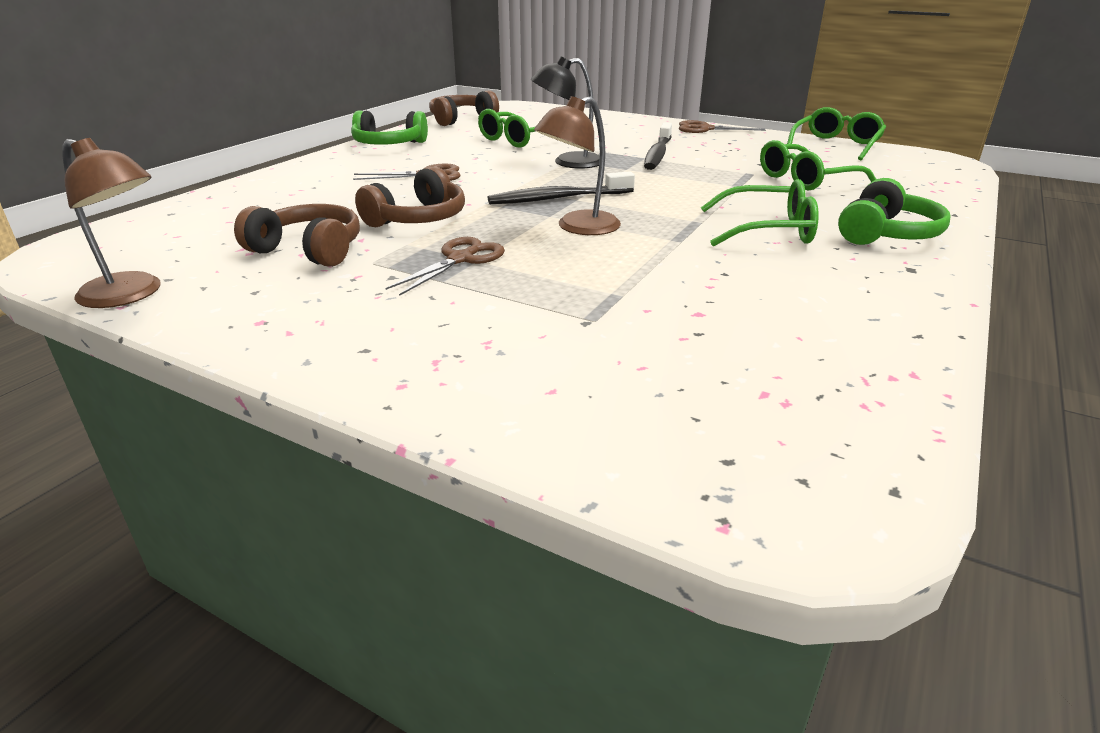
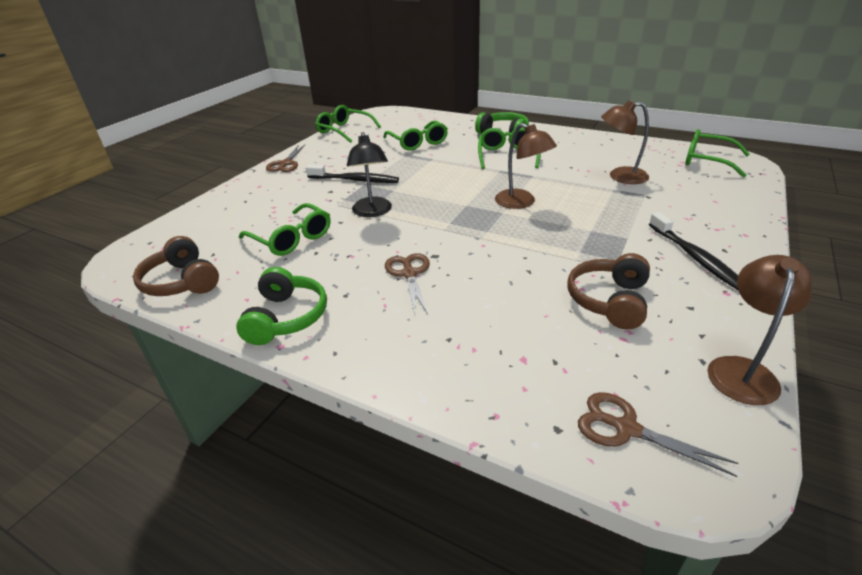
camera: 90 degrees left, 5 degrees up
(418, 219) = (524, 262): brown headphones -> none
(460, 259) = (592, 236): brown scissors -> brown scissors (626, 428)
(559, 198) = (465, 211): black toothbrush -> black toothbrush (694, 257)
(680, 310) = (620, 176): none -> brown lamp
(803, 444) = (707, 161): none -> green glasses

